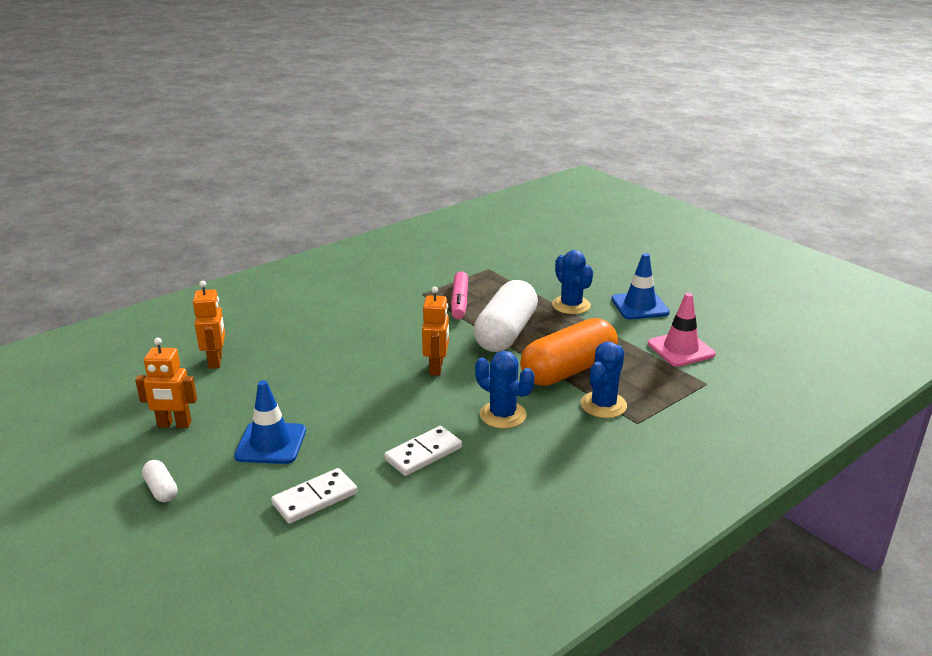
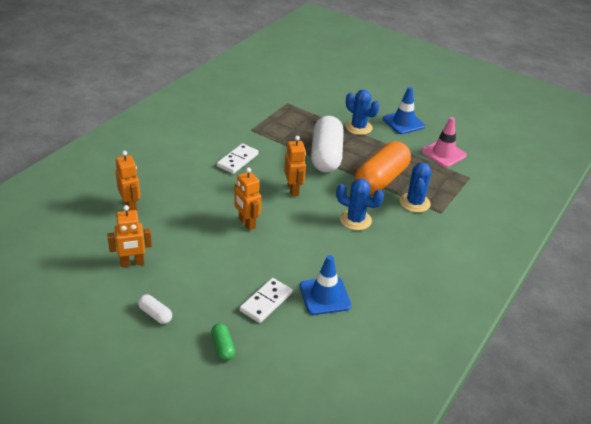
camera: 20 degrees left, 10 degrees up
(220, 545) = (223, 347): none -> green capsule
(271, 443) = (211, 266): blue traffic cone -> blue traffic cone (325, 296)
(349, 399) = (246, 223): none -> orange robot
(423, 453) = (319, 257): white domino -> white domino (237, 160)
(459, 302) = (281, 133): pink marker -> none

